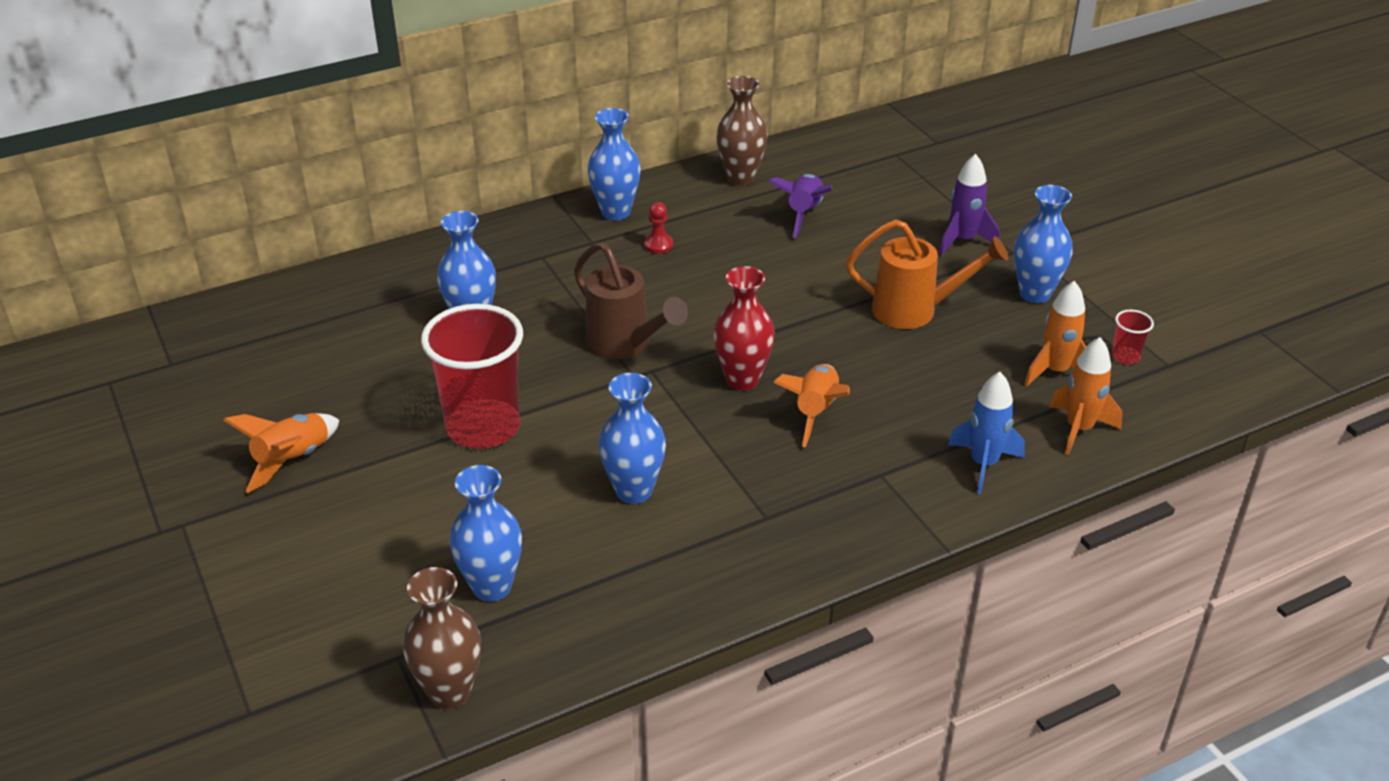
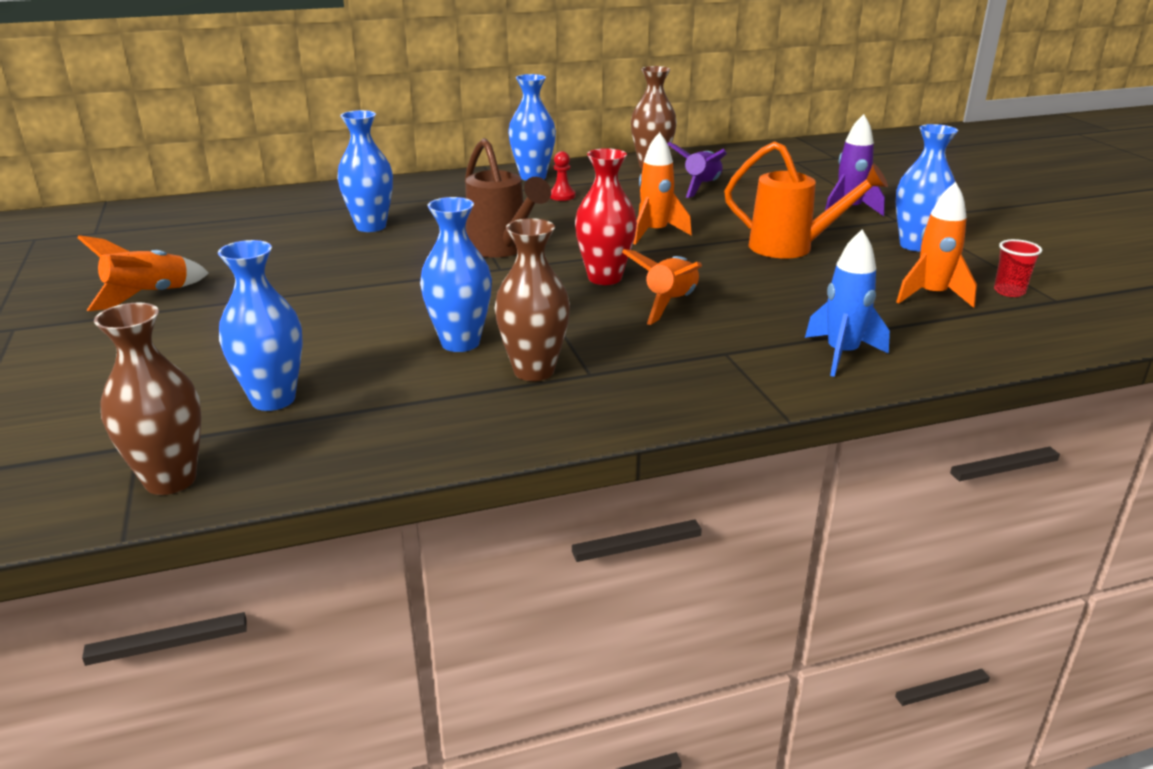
camera: 10 degrees right, 10 degrees down
(483, 427) = (339, 289): red cup -> none
(714, 520) = (534, 371): none -> brown vase
(1079, 429) = (953, 337): orange rocket -> orange rocket (655, 233)

